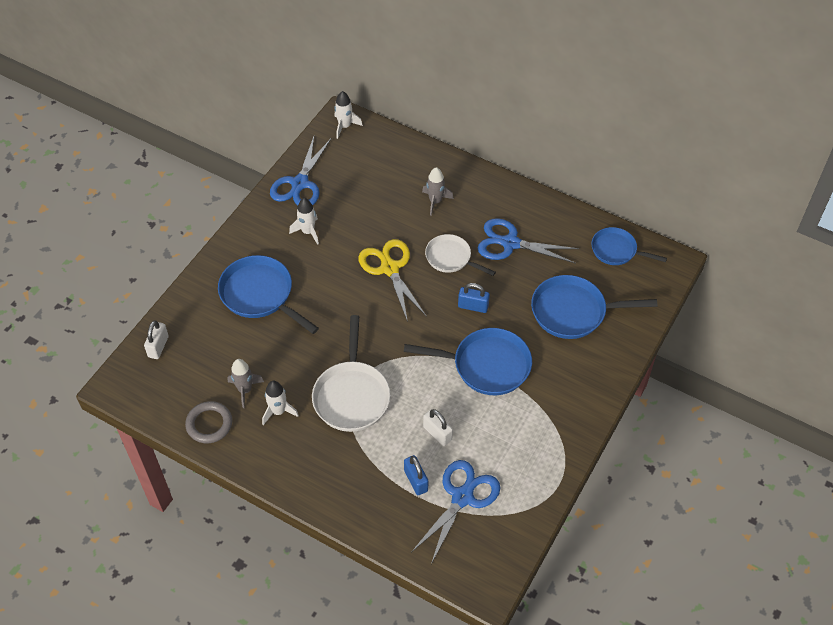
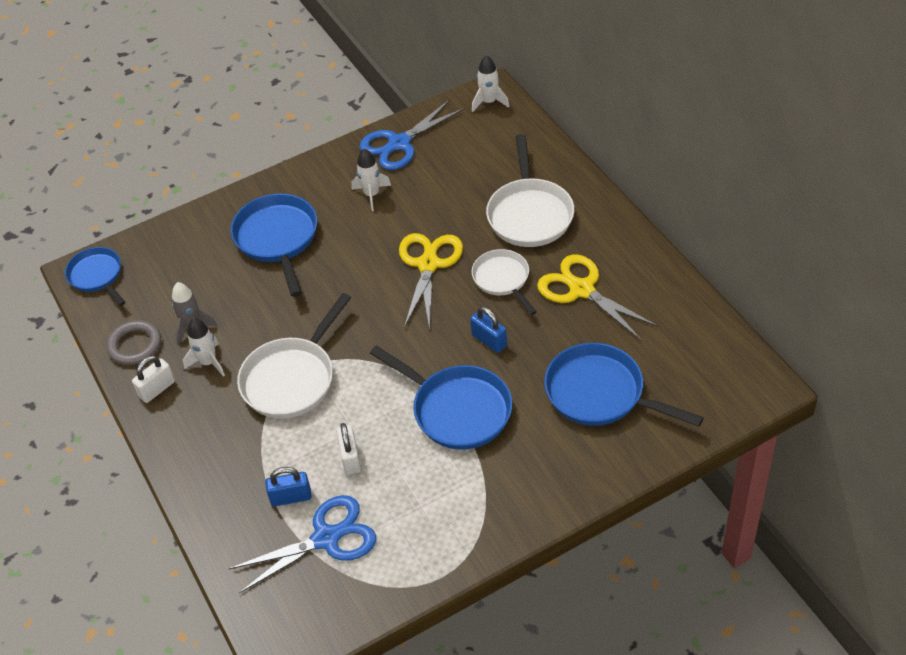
camera: 35 degrees right, 5 degrees down
(158, 346) = (145, 250): white padlock -> white padlock (157, 389)
(416, 481) = (291, 497): blue padlock -> blue padlock turned 75 degrees clockwise
(435, 201) = (529, 214): grey rocket -> white pan
(510, 243) = (581, 289): blue scissors -> yellow scissors
(617, 250) = (704, 346): blue pan -> blue pan (97, 276)

